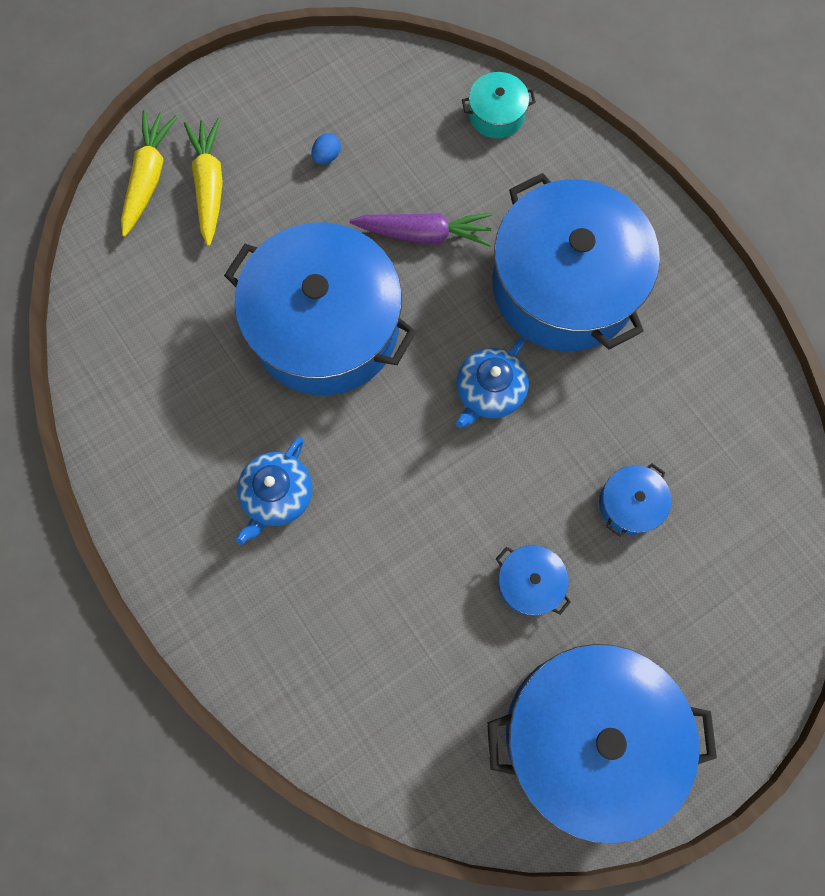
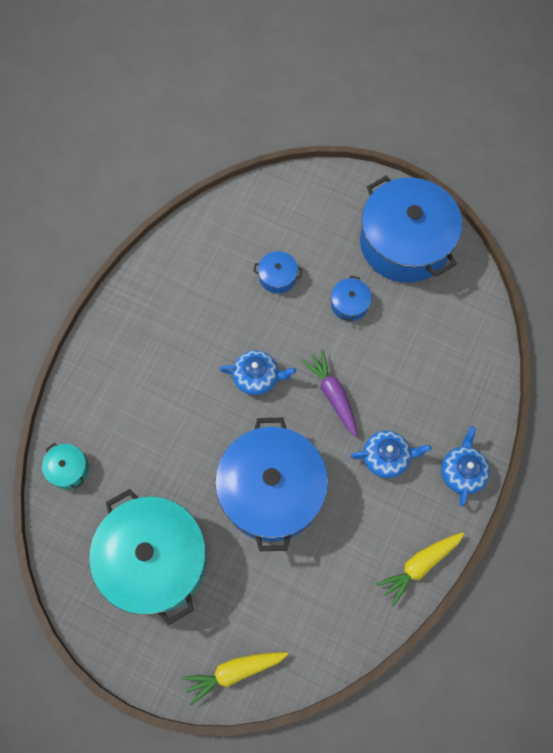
camera: 120 degrees left, 5 degrees down
(194, 584) = (462, 472): none -> blue teapot
(209, 185) = (217, 625): yellow carrot -> yellow carrot (419, 565)
(327, 156) = (155, 560): blue egg -> turquoise pot
(424, 234) = (177, 467): purple carrot -> purple carrot (333, 395)
(564, 285) = (167, 370): blue pot -> none

